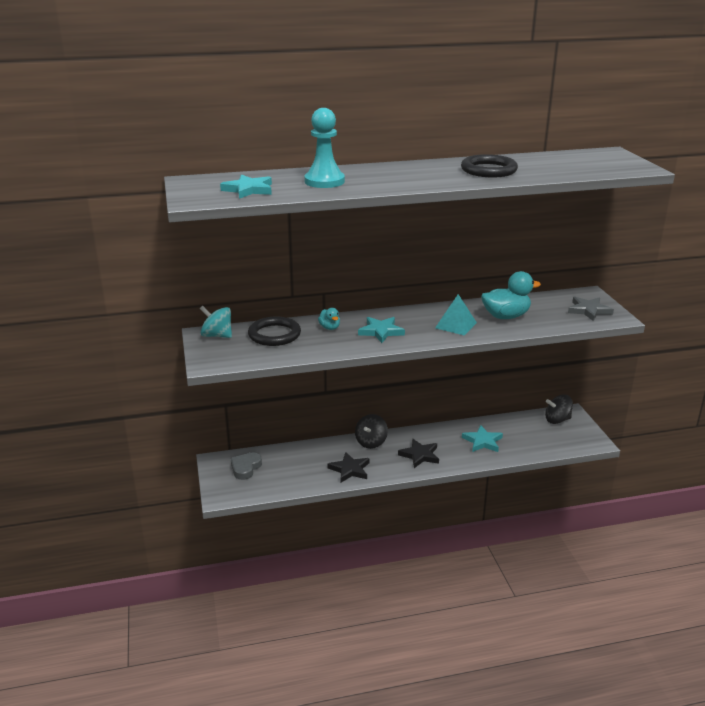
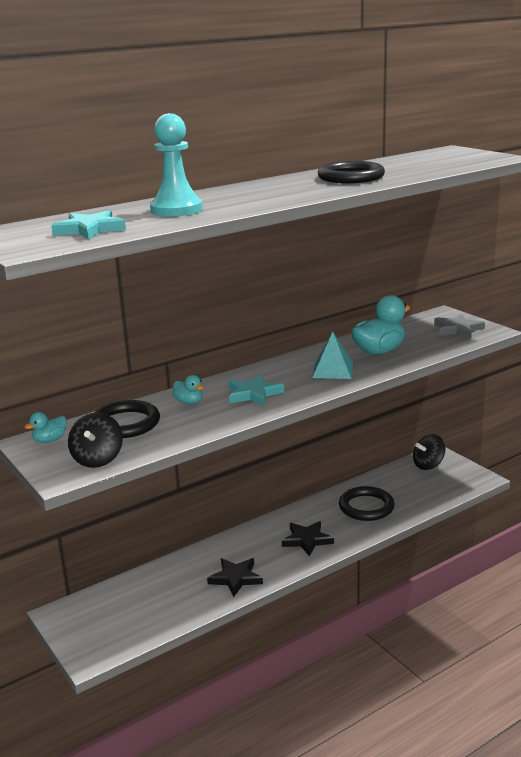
camera: 20 degrees left, 5 degrees down
(217, 335) = (50, 440): turquoise spinning top -> turquoise duck
(245, 468) = (103, 612): grey heart -> none
(371, 442) = (242, 540): black spinning top -> black spinning top (98, 459)
(482, 441) = (366, 507): turquoise star -> black ring

